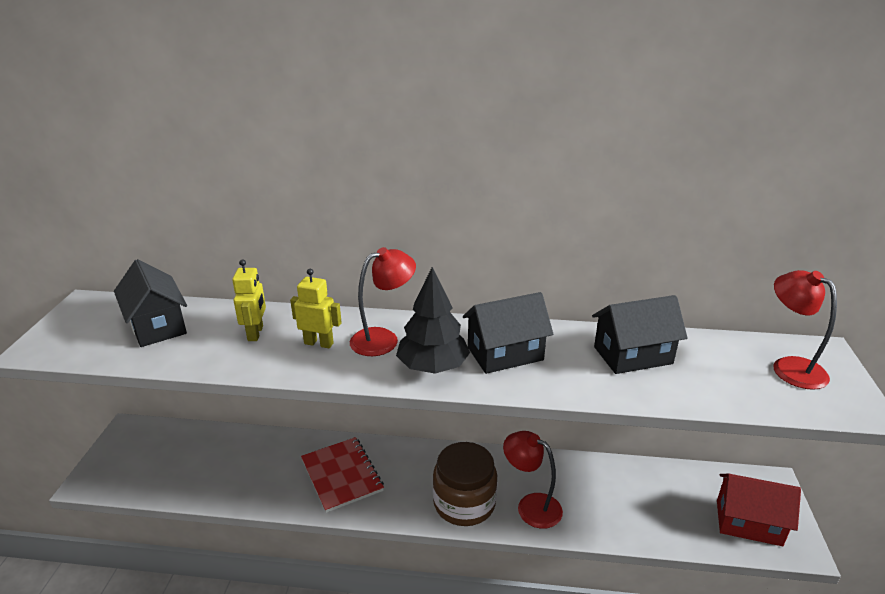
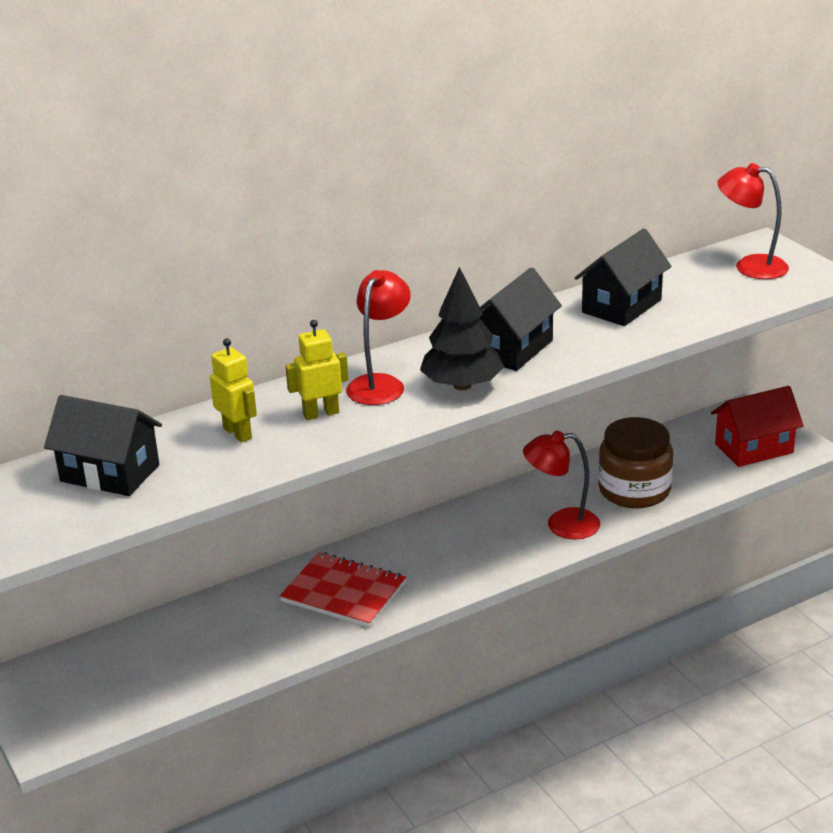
camera: 35 degrees left, 0 degrees up
(464, 503) = (497, 553): brown jar -> brown jar (634, 490)

